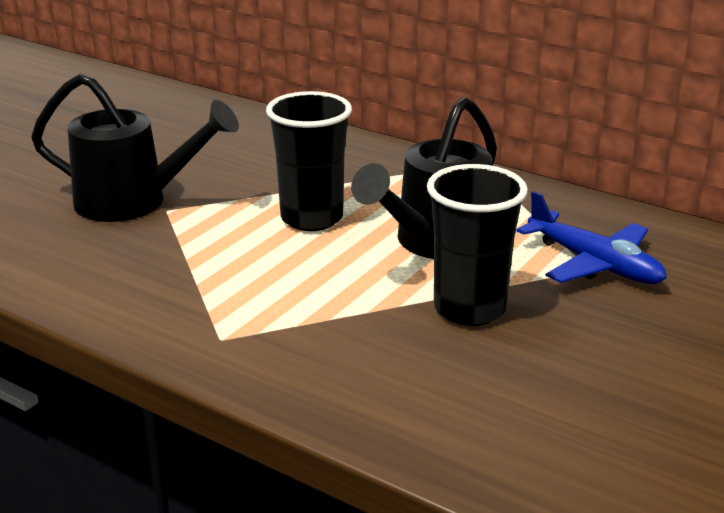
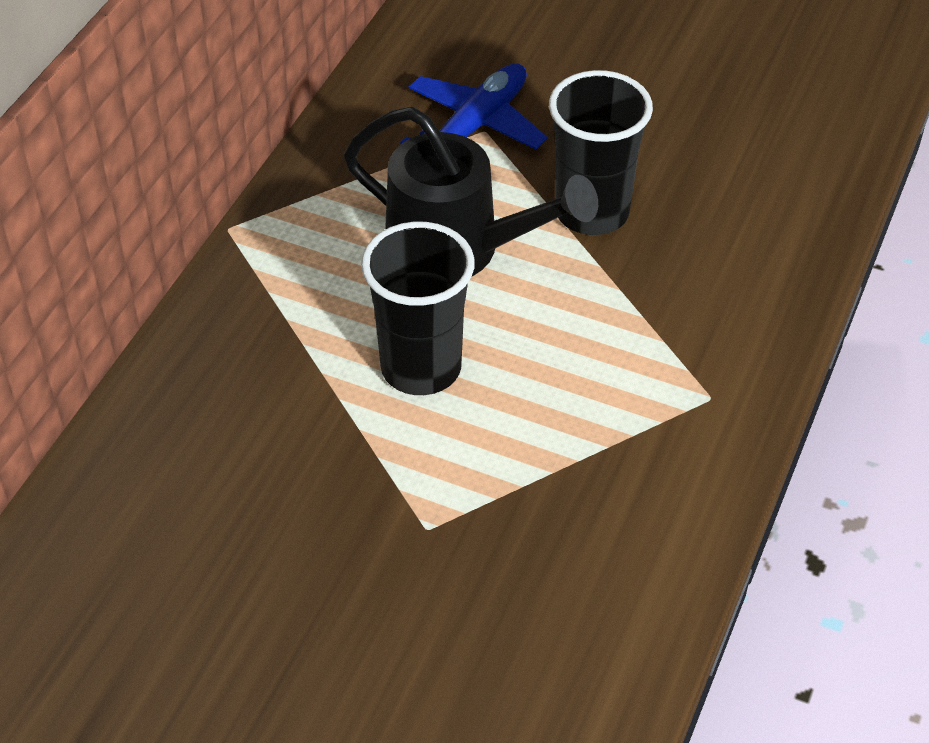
camera: 100 degrees left, 20 degrees up
(134, 202) = (412, 573): black watering can -> none

